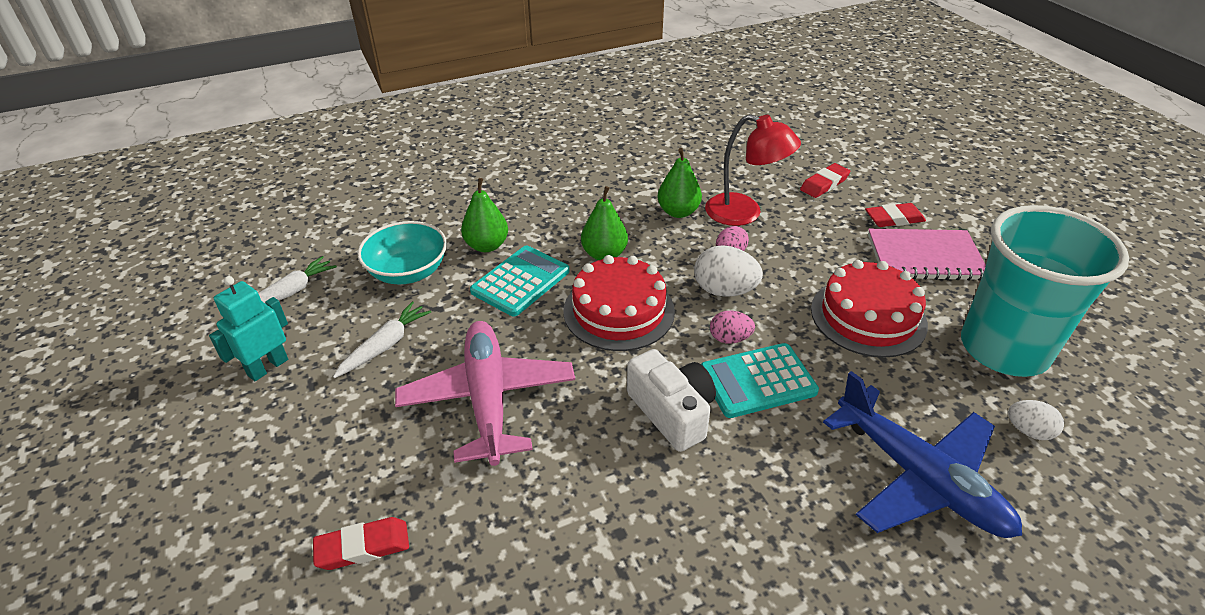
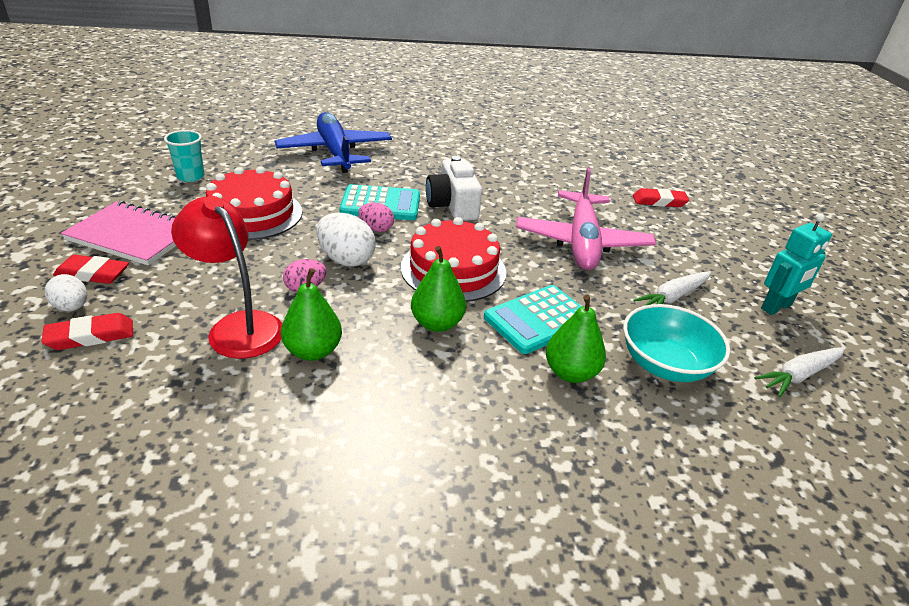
camera: 165 degrees left, 5 degrees down
(1004, 349) = (190, 176): turquoise cup -> turquoise cup, size x0.40
(1028, 431) = (247, 150): white egg -> white egg (72, 307)

